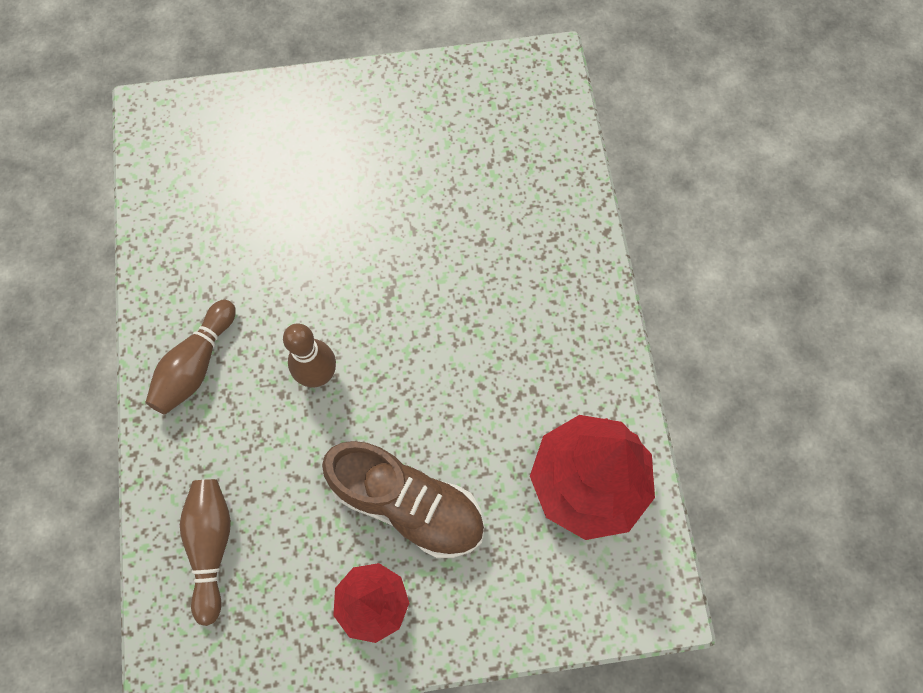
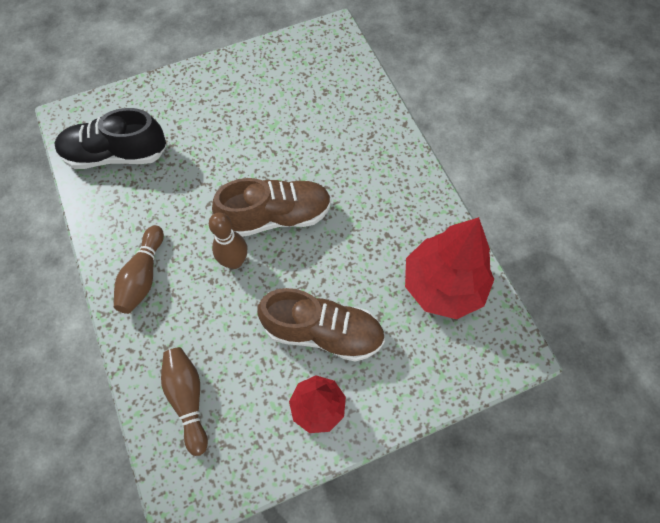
camera: 15 degrees left, 5 degrees down
(202, 182) = (116, 154): none -> black shoe
(390, 325) = (276, 216): none -> brown shoe

